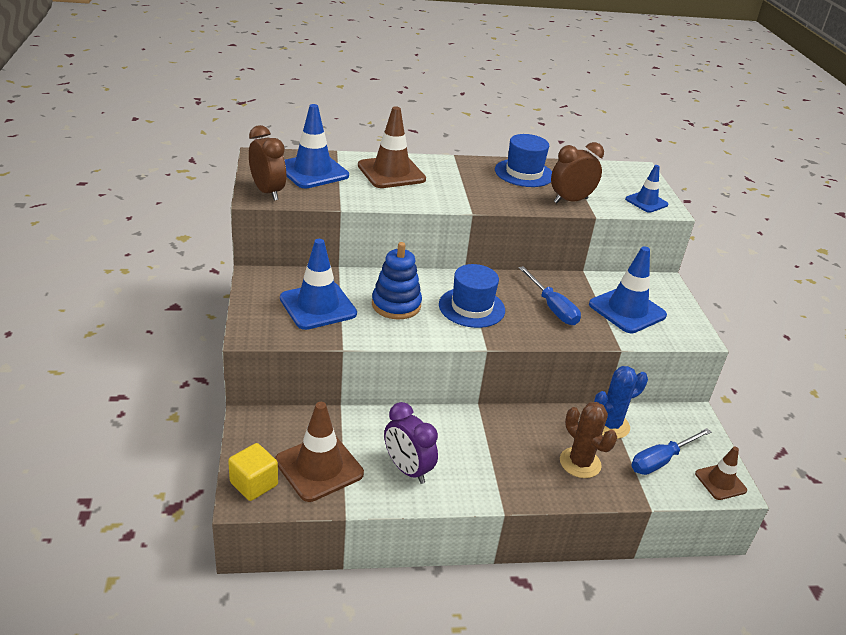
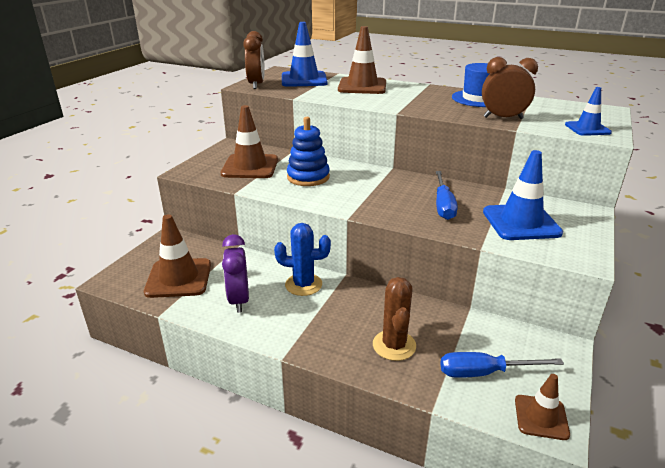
camera: 35 degrees right, 5 degrees down
(254, 484) = (126, 274): yellow cube -> none
(318, 306) = (250, 167): blue traffic cone -> brown traffic cone
(471, 307) = (368, 190): blue hat -> none
(610, 425) = (456, 326): blue cactus -> blue cactus (303, 284)

